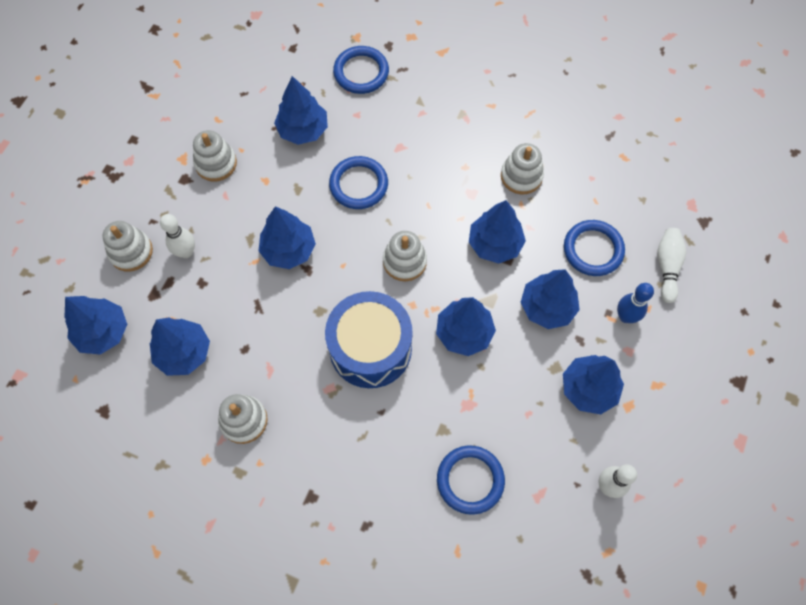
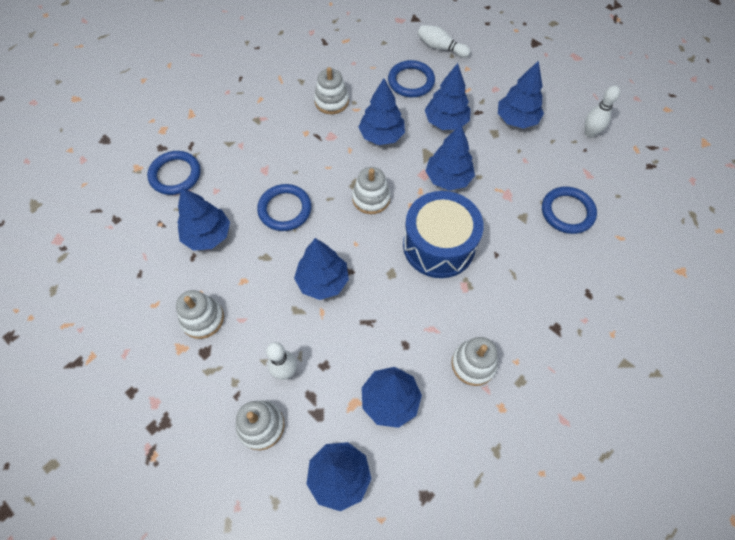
camera: 70 degrees left, 5 degrees down
(625, 316) = (469, 81): blue bowling pin -> none

